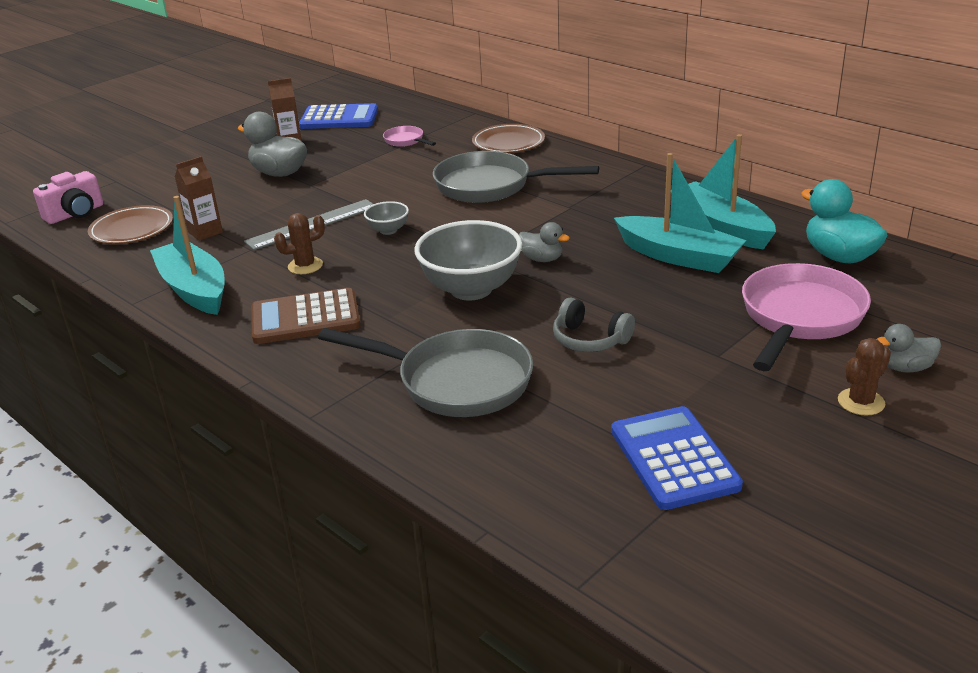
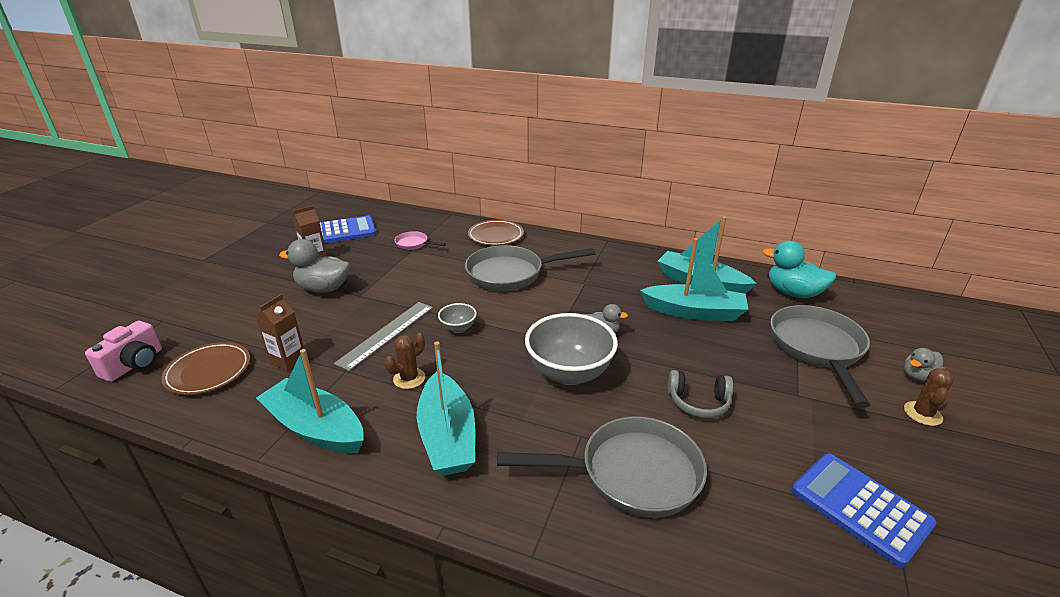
camera: 25 degrees left, 0 degrees up
(305, 318) = (447, 436): brown calculator -> turquoise boat
(799, 318) = (817, 348): pink pan -> grey pan

